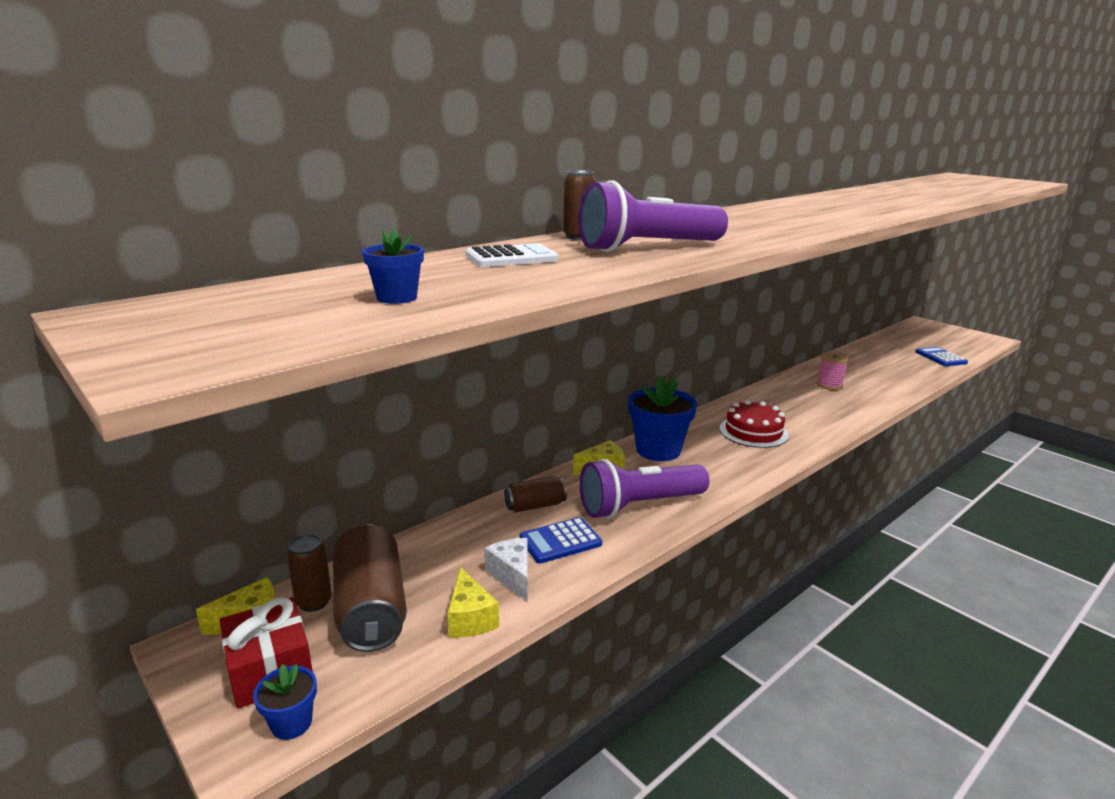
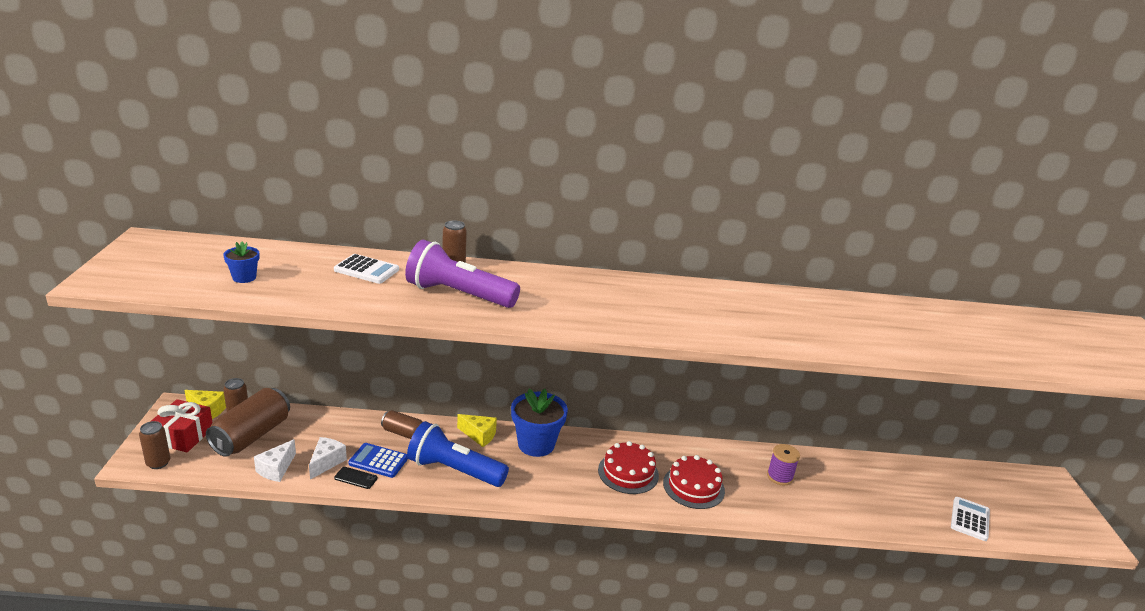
camera: 40 degrees right, 5 degrees up
(291, 723) = (158, 463): blue flower pot -> brown can
(470, 618) = (276, 469): yellow cheese -> white cheese
(570, 569) = (356, 478): none -> black phone
(639, 506) = (454, 470): purple flashlight -> blue flashlight
(804, 417) = (693, 487): none -> red cake
(829, 385) = (779, 476): pink spool -> purple spool
(940, 357) = (970, 519): blue calculator -> white calculator

